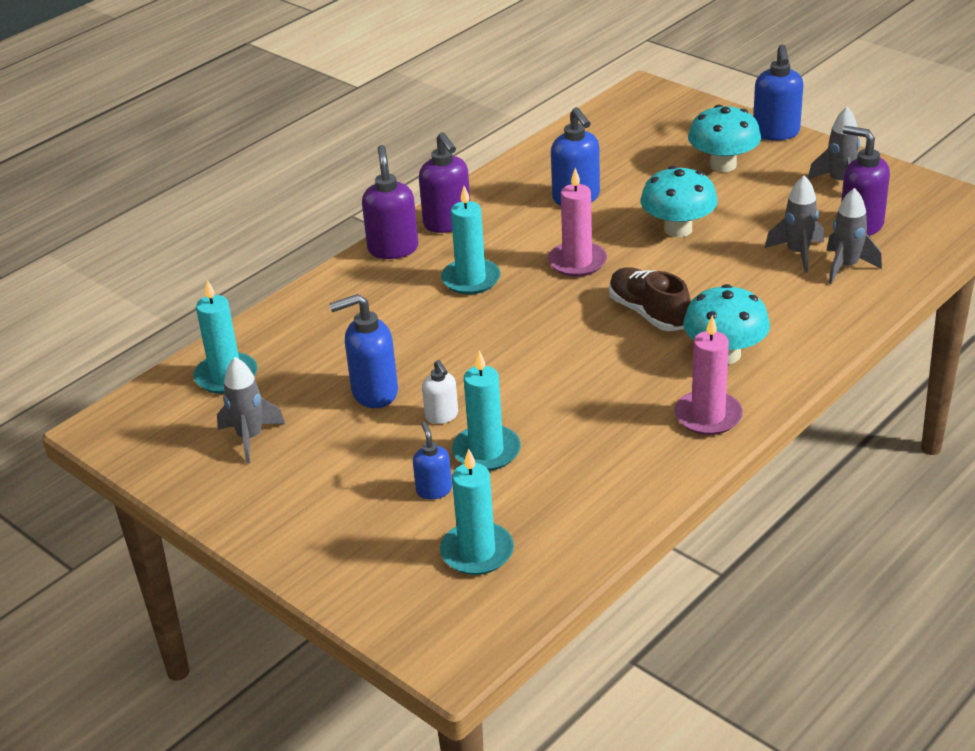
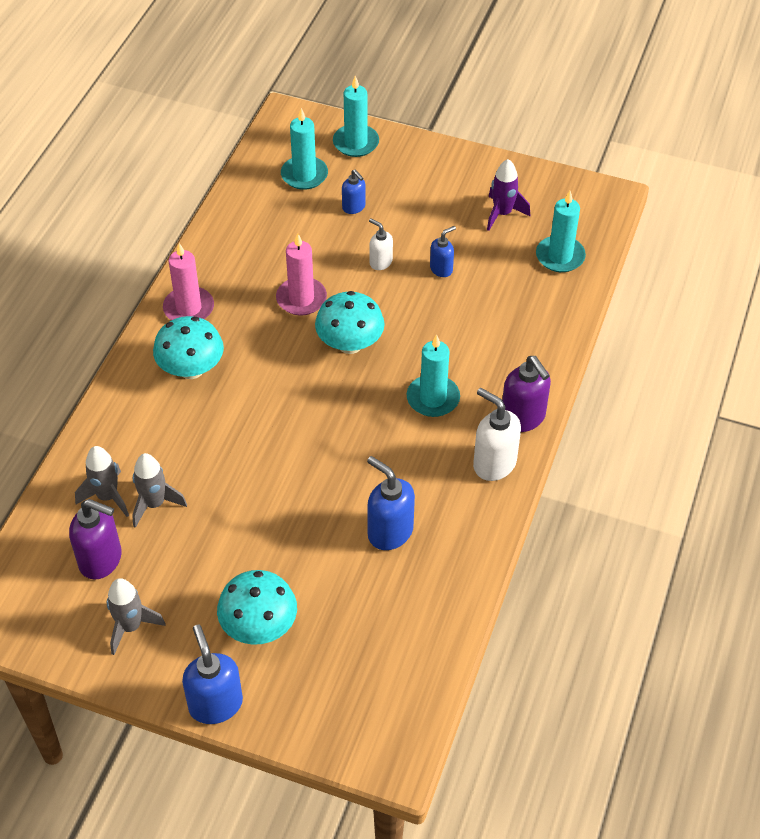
camera: 155 degrees right, 15 degrees up
(250, 438) = (502, 214): grey rocket -> purple rocket
(374, 393) = (441, 269): blue soap dispenser -> blue soap dispenser, size x0.59
(447, 223) = (494, 463): purple soap dispenser -> white soap dispenser
(486, 451) = (334, 243): turquoise candle -> turquoise candle (356, 143)
(577, 262) = (350, 442): pink candle -> pink candle (301, 299)
(648, 313) = (266, 397): brown shoe -> none
(678, 229) = (274, 510): turquoise mushroom -> turquoise mushroom (350, 344)

